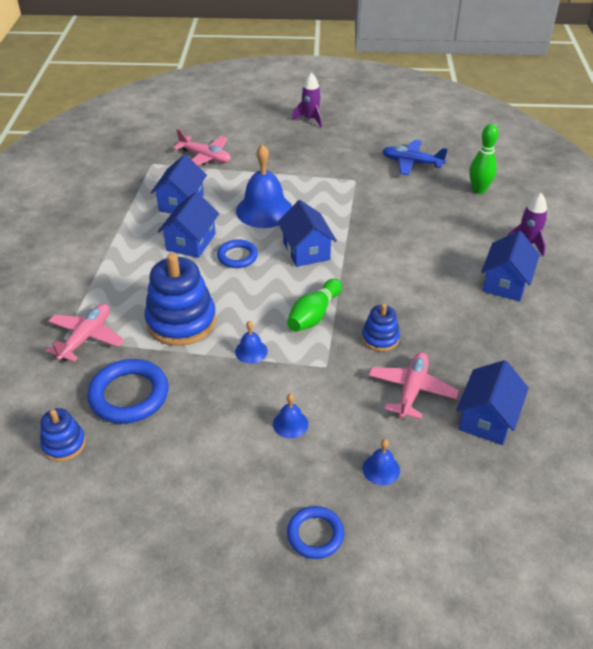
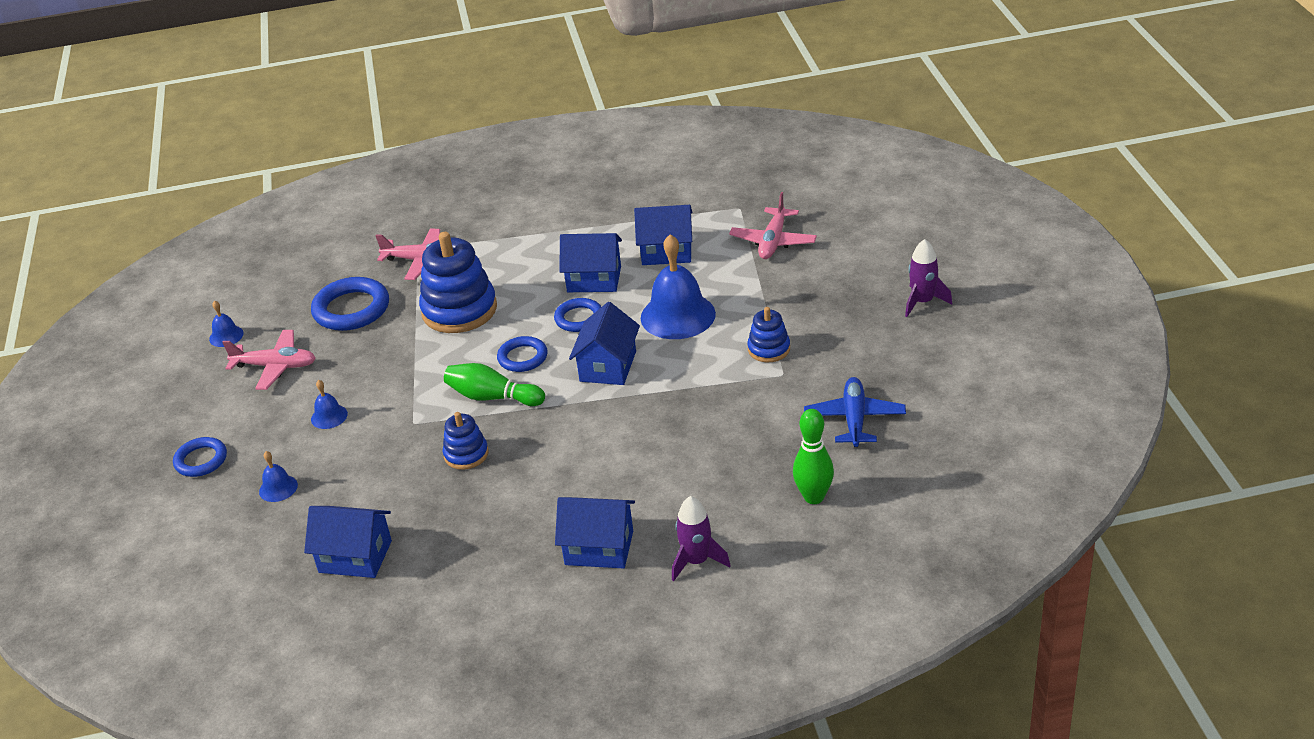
camera: 80 degrees right, 5 degrees down
(64, 444) = (289, 293): blue stacking toy -> blue stacking toy (769, 349)
(251, 351) = (425, 367): blue bell -> blue bell (226, 336)
(270, 292) = (522, 357): none -> blue ring
(306, 251) = (608, 366): blue house -> blue house turned 45 degrees counterclockwise
(411, 390) = (388, 492): pink plane -> pink plane (275, 366)

